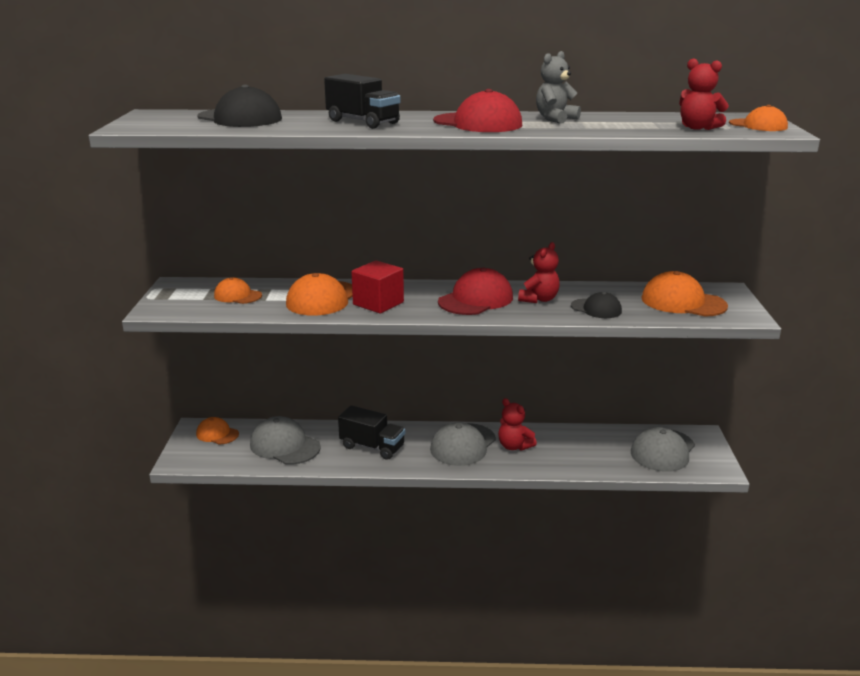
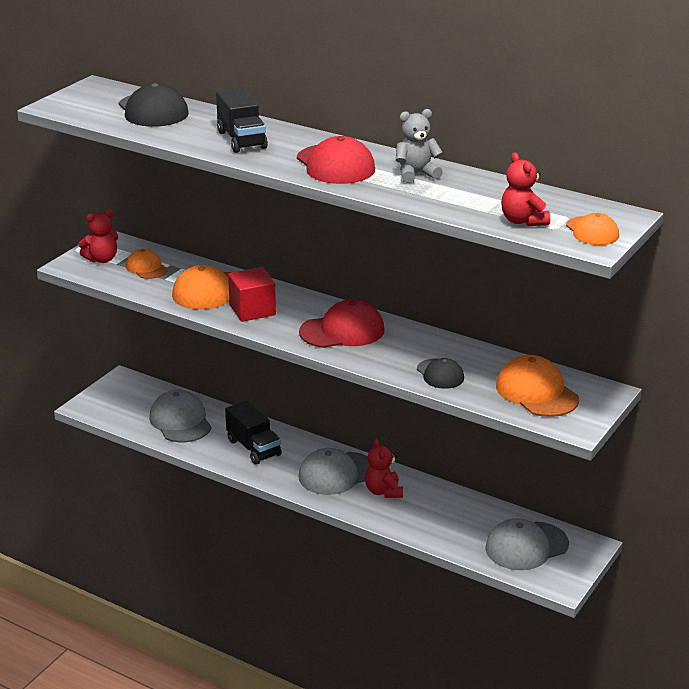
camera: 30 degrees right, 5 degrees up
(217, 434) = (134, 391): orange cap -> none
(539, 299) = (401, 348): red teddy bear -> red teddy bear (102, 259)

